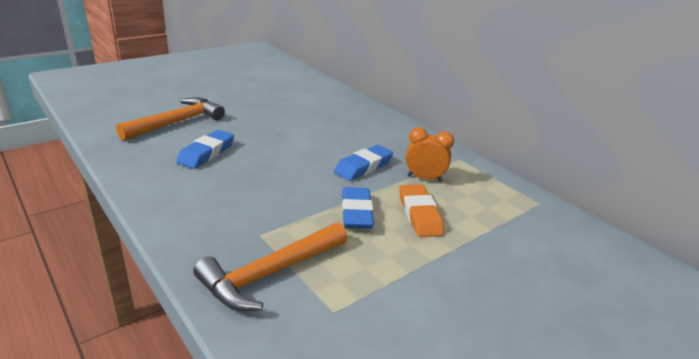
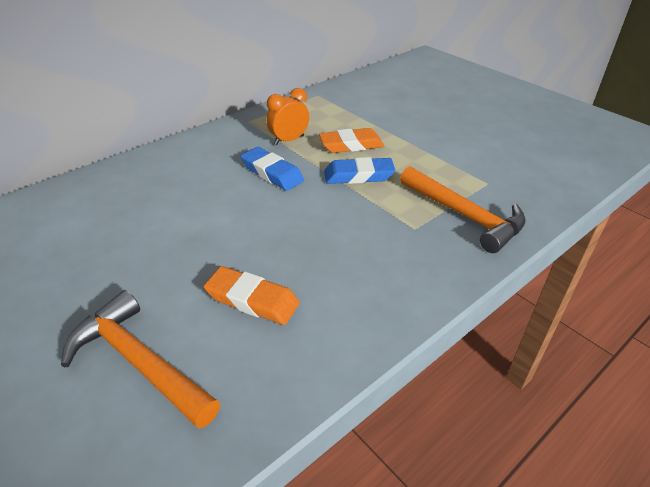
camera: 90 degrees left, 10 degrees up
(206, 153) = (252, 300): blue eraser -> orange eraser
(424, 178) = (289, 140): orange clock -> orange clock turned 45 degrees clockwise

